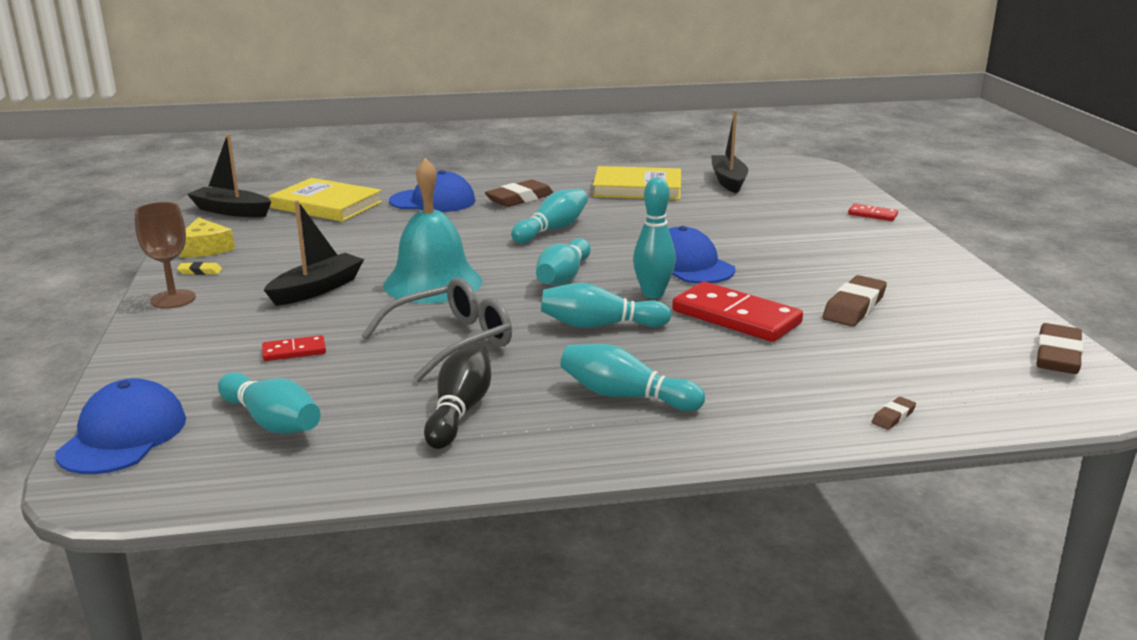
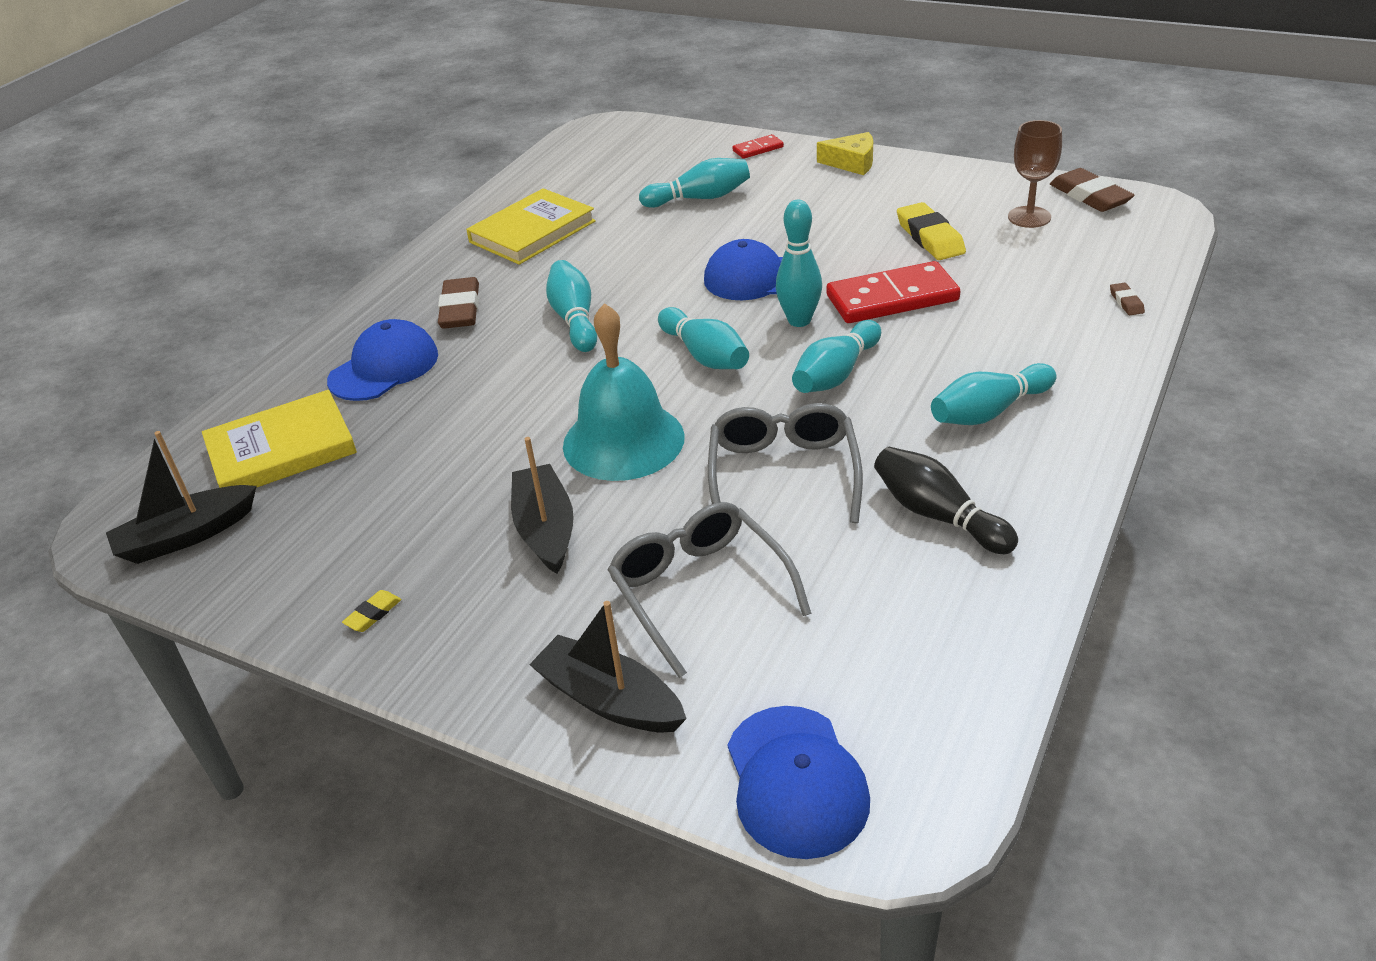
camera: 50 degrees left, 15 degrees up
(123, 436) = (796, 781): blue cap -> blue cap turned 150 degrees counterclockwise
(173, 299) = (439, 659): brown goblet -> brown goblet (1029, 217)
(205, 248) = (296, 591): yellow cheese -> yellow cheese (852, 163)
(272, 422) = (858, 651): turquoise bowling pin -> turquoise bowling pin (700, 198)
(294, 351) = (700, 591): red domino -> grey glasses
(728, 181) = (584, 179): black boat -> black boat (609, 700)
(854, 307) = (930, 237): brown eraser -> yellow eraser

